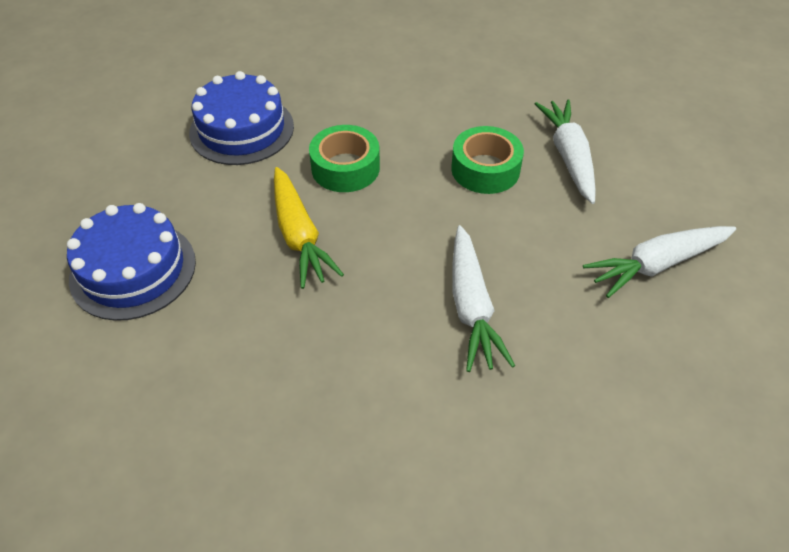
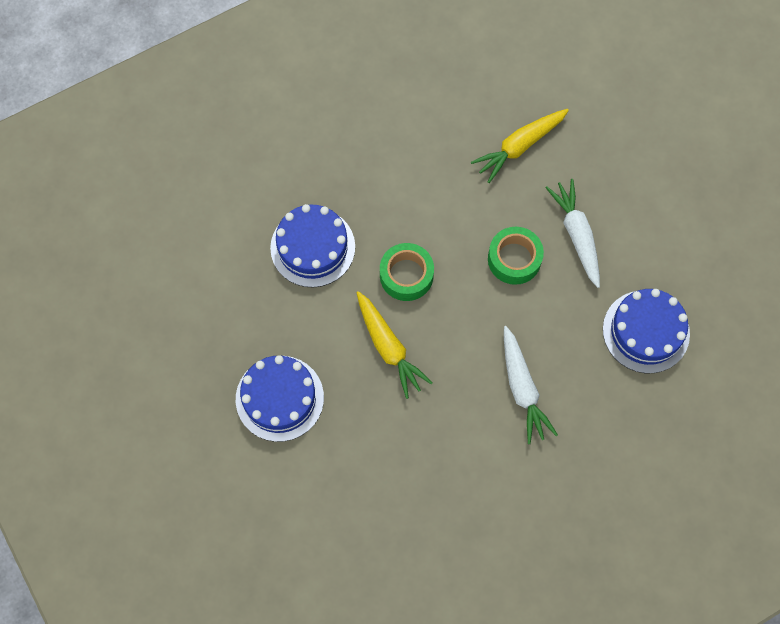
camera: 10 degrees left, 20 degrees up
(509, 76) = (519, 147): none -> yellow carrot
(656, 265) = (646, 331): white carrot -> blue cake

